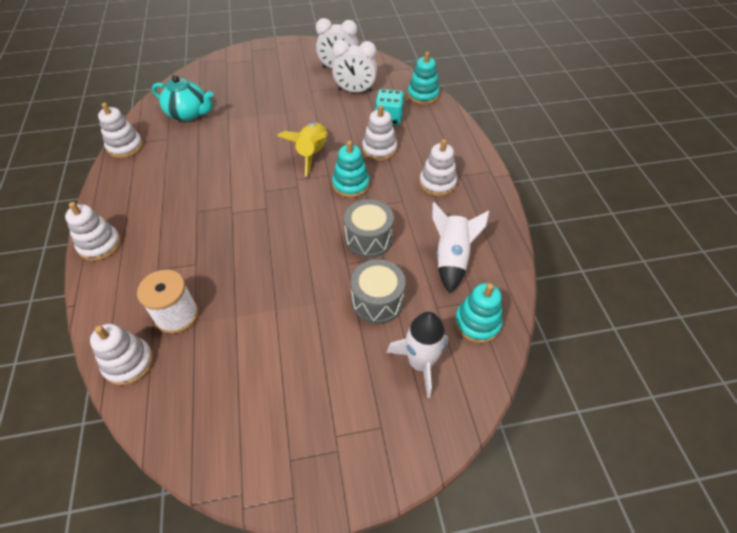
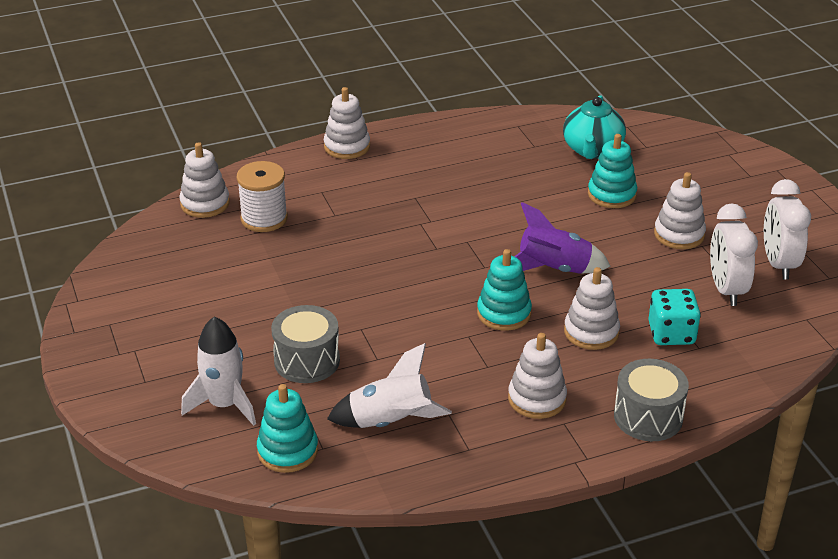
camera: 80 degrees right, 15 degrees down
(125, 147) = (507, 120): white stacking toy -> white stacking toy (679, 234)
(312, 154) = (554, 269): yellow rocket -> purple rocket
(368, 239) = (406, 342): grey drum -> grey drum (648, 417)
(423, 95) = (756, 367): turquoise stacking toy -> turquoise stacking toy (611, 194)

